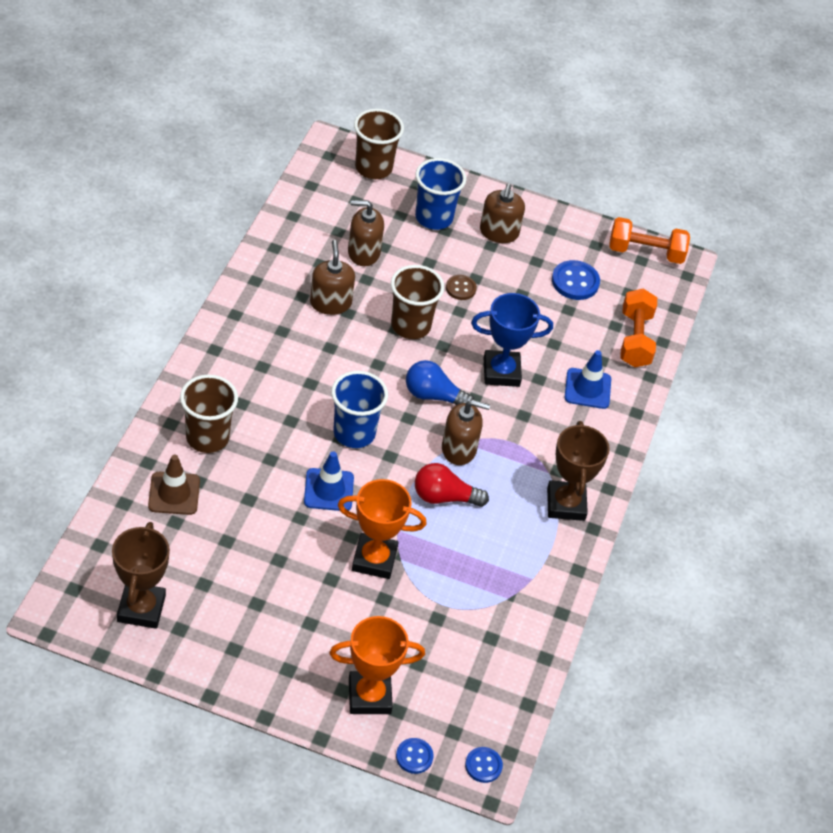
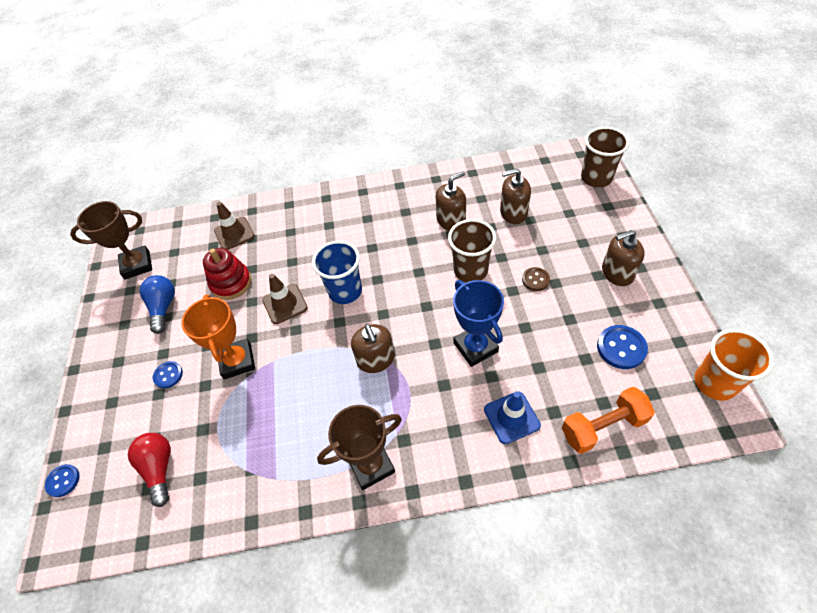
camera: 75 degrees right, 5 degrees up
(207, 438) = (288, 225): brown cup -> none
(255, 525) = (231, 283): none -> red stacking toy
(328, 490) = (285, 304): blue traffic cone -> brown traffic cone
(363, 252) = (513, 213): brown soap dispenser -> brown soap dispenser turned 75 degrees counterclockwise
(369, 696) = (111, 422): orange trophy -> none
(433, 396) = (416, 317): blue light bulb -> blue light bulb (163, 307)
(434, 218) = (587, 230): blue cup -> none
(444, 497) = (322, 374): red light bulb -> red light bulb (159, 468)
(483, 765) = (67, 538): blue button -> blue button (168, 375)
(645, 252) = (714, 383): orange dumbbell -> orange cup

